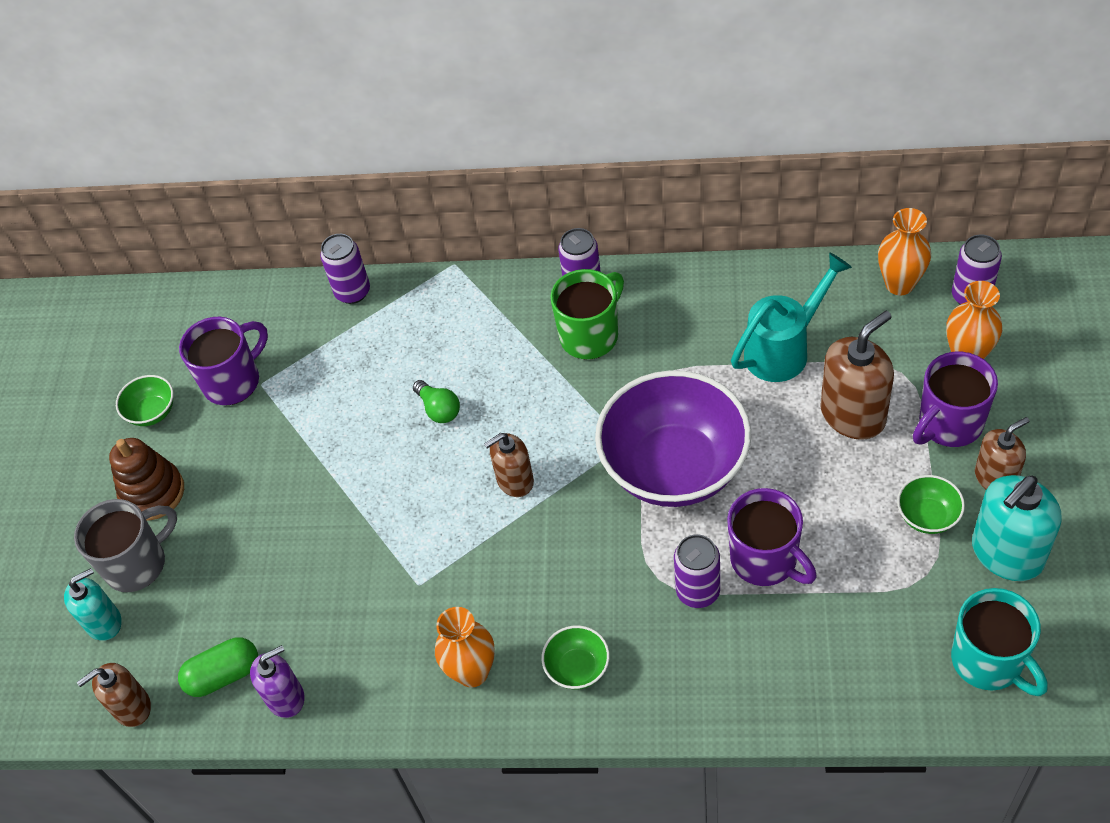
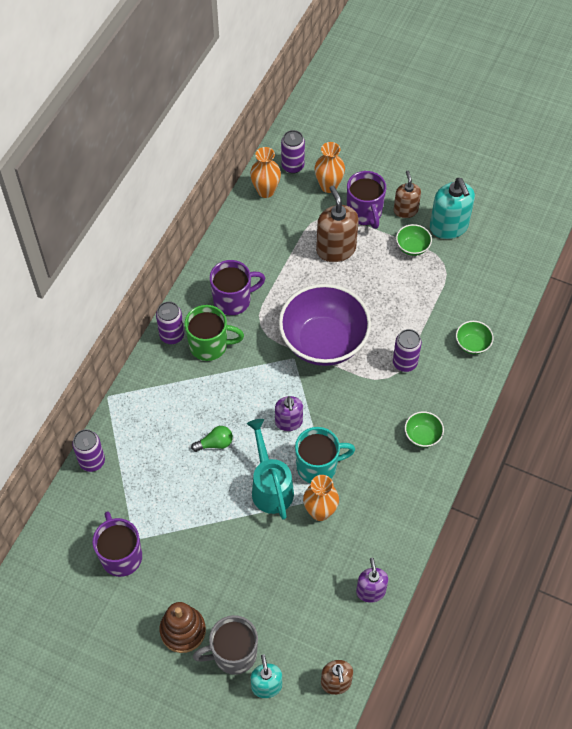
camera: 75 degrees left, 5 degrees up
(137, 564) = (233, 654): grey mug -> grey mug turned 90 degrees counterclockwise
(152, 412) = (116, 614): green bowl -> green bowl (472, 344)
(224, 675) = (339, 622): green capsule -> none
(472, 672) = (400, 487): orange vase -> orange vase (320, 512)
(515, 481) = (288, 422): brown soap dispenser -> purple soap dispenser
(590, 335) = (210, 345): green mug -> green mug turned 120 degrees clockwise
(765, 560) = (401, 325): purple mug -> purple mug (233, 300)
(784, 349) = (276, 260): turquoise watering can -> turquoise watering can (270, 486)
(988, 661) = (501, 261): turquoise mug -> turquoise mug (318, 466)

